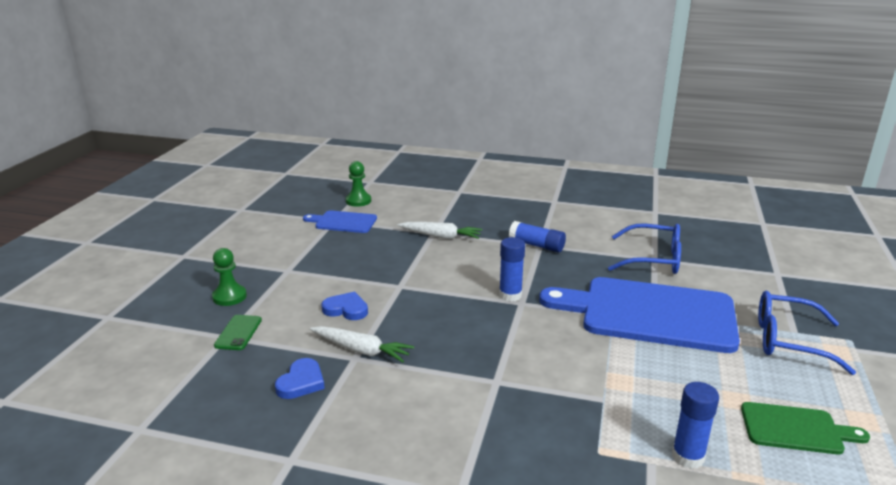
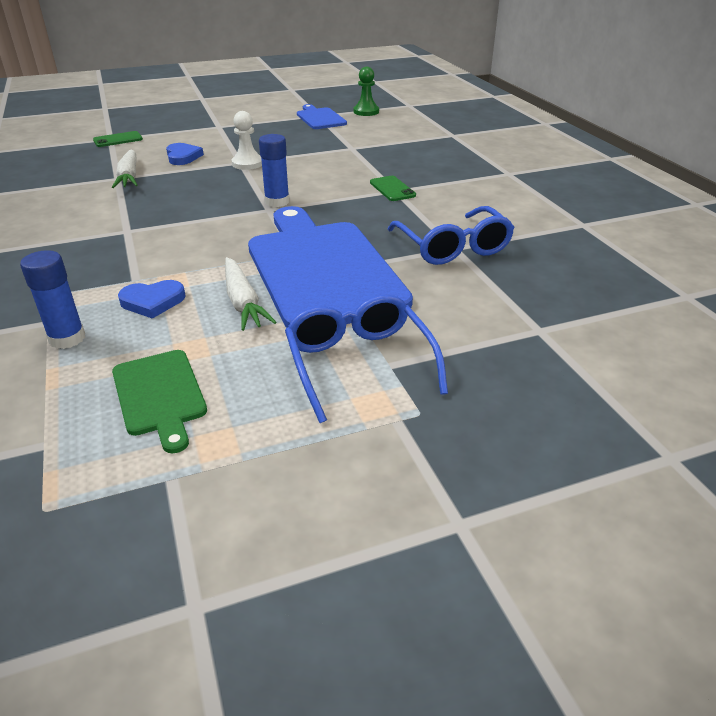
camera: 55 degrees right, 10 degrees up
(229, 297) = (162, 124): green pawn -> none
(301, 382) = (72, 172): blue heart -> blue heart (153, 301)
(408, 284) = (247, 164): none -> white pawn
(441, 236) = (348, 152): white carrot -> white carrot (243, 302)
(536, 245) = (392, 189): blue glue stick -> green phone

